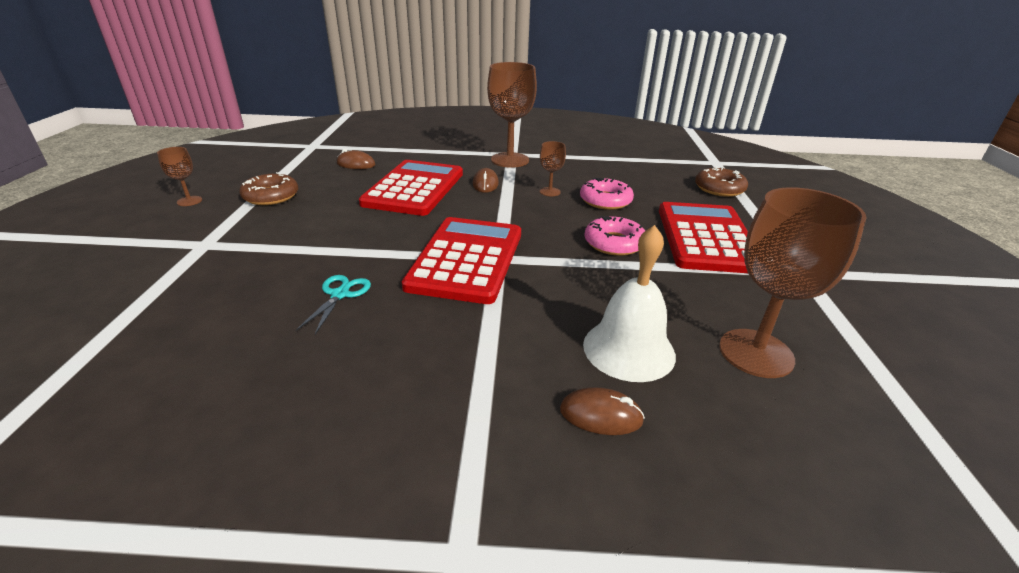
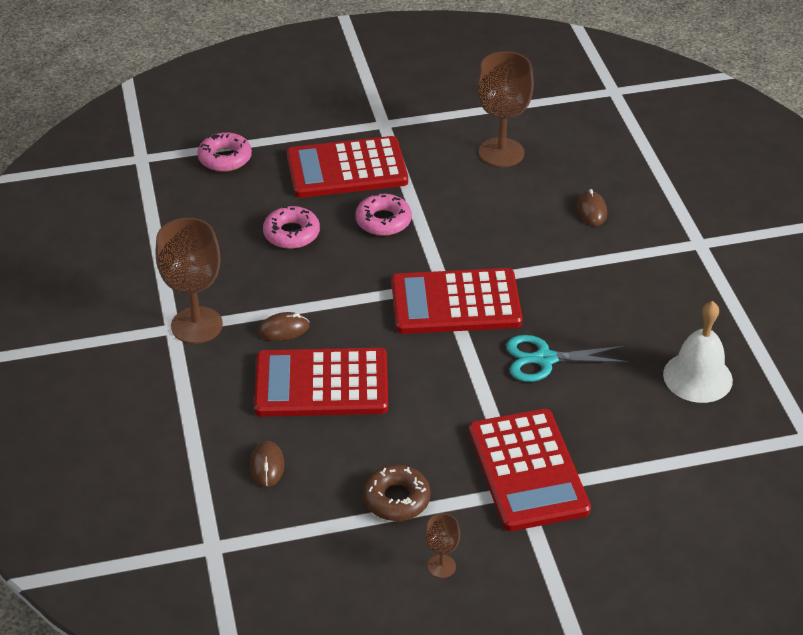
camera: 105 degrees left, 10 degrees up
(218, 252) = (527, 470): none -> red calculator
(340, 295) = (545, 359): turquoise scissors -> turquoise scissors, size x1.54
(550, 192) = (285, 275): brown goblet -> none
(628, 349) = (527, 204): white bell -> white bell (697, 377)
(719, 188) = (225, 158): brown donut -> pink donut

